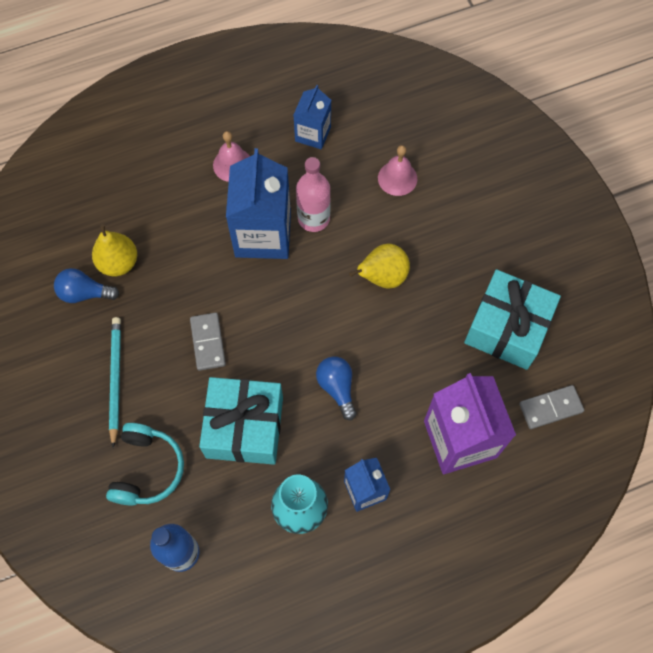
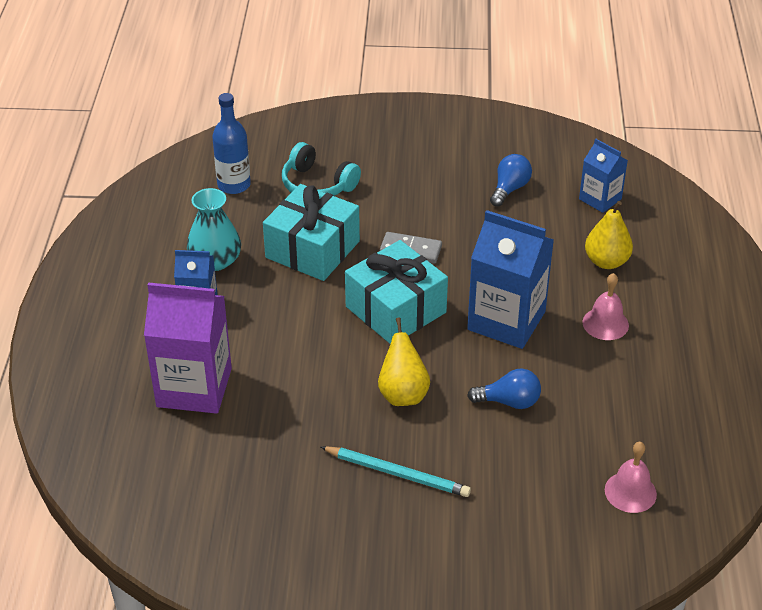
camera: 115 degrees right, 25 degrees down
(115, 379) = (412, 187): turquoise pencil -> turquoise pencil (397, 473)
(118, 263) = (530, 216): yellow pear -> yellow pear (606, 261)
(313, 134) = (616, 400): blue carton -> blue carton (600, 199)
(313, 218) = (504, 364): pink bottle -> none
(337, 388) = (307, 320): blue light bulb -> blue light bulb (509, 402)
(397, 178) = (519, 452): pink bell -> pink bell (630, 492)
(507, 328) = (280, 473): turquoise gift -> turquoise gift (395, 309)
(550, 408) = (171, 471): grey domino -> none

